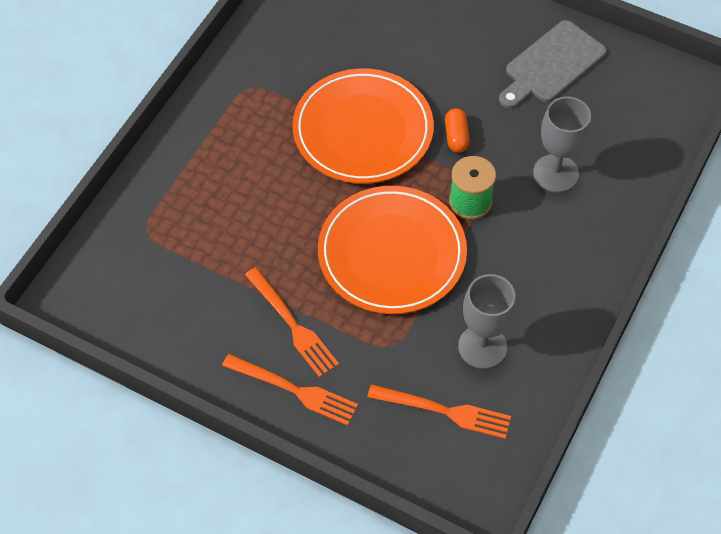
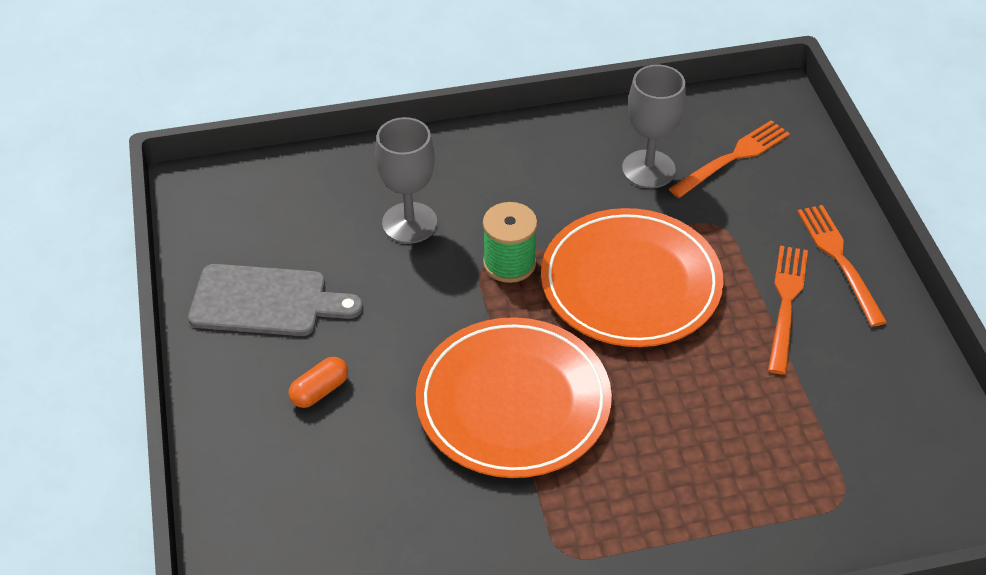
camera: 130 degrees left, 10 degrees down
(444, 411) = (733, 158): orange fork -> orange fork turned 75 degrees clockwise
(456, 136) = (441, 321): orange capsule -> orange capsule (320, 391)

